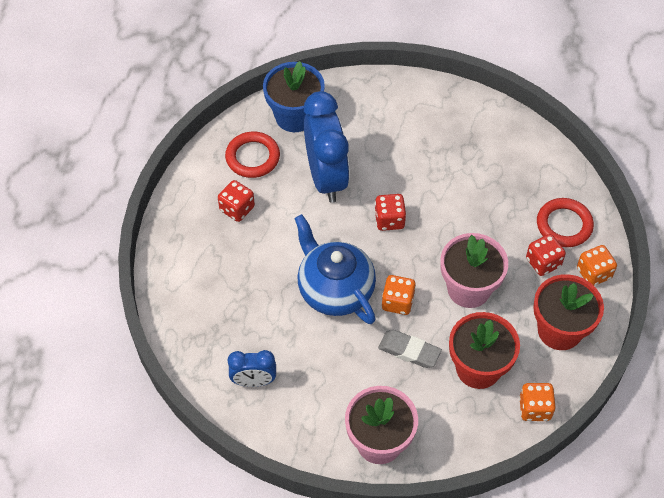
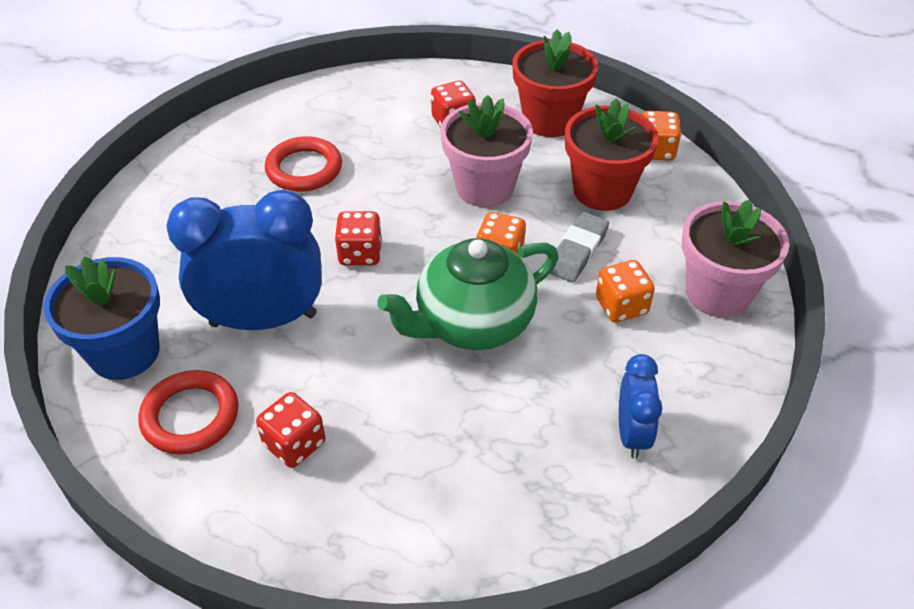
camera: 85 degrees left, 10 degrees down
(334, 290) = (472, 323): blue teapot -> green teapot
(564, 225) = (401, 99): red ring -> red ring (304, 169)
(594, 273) = (473, 86): orange dice -> orange dice (621, 306)

